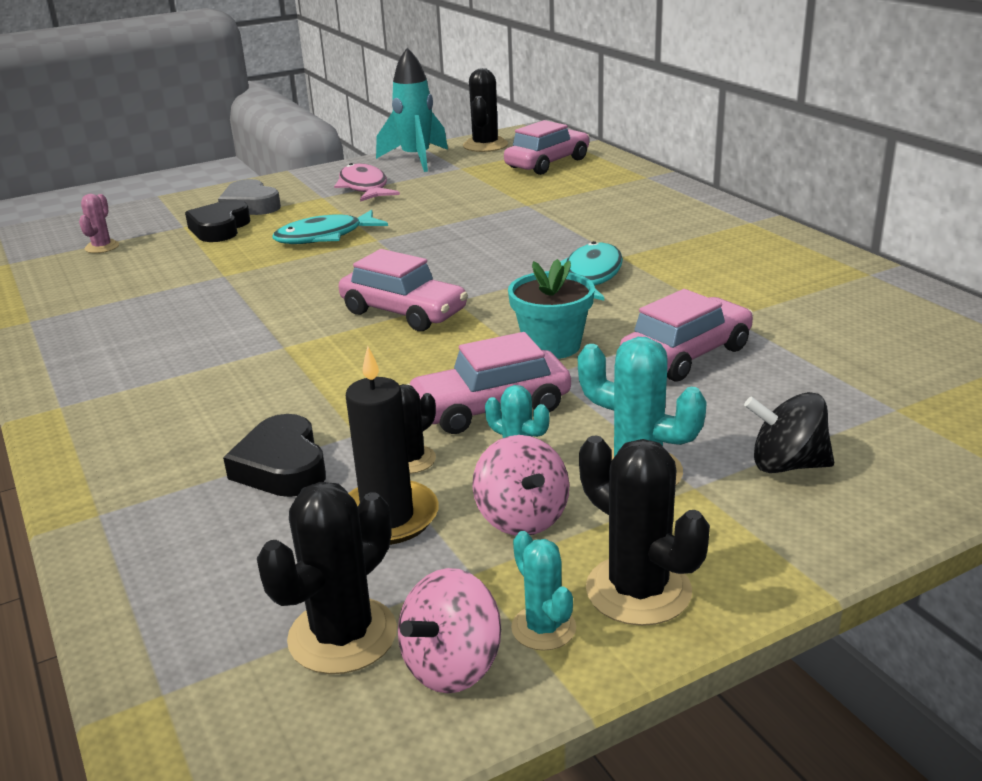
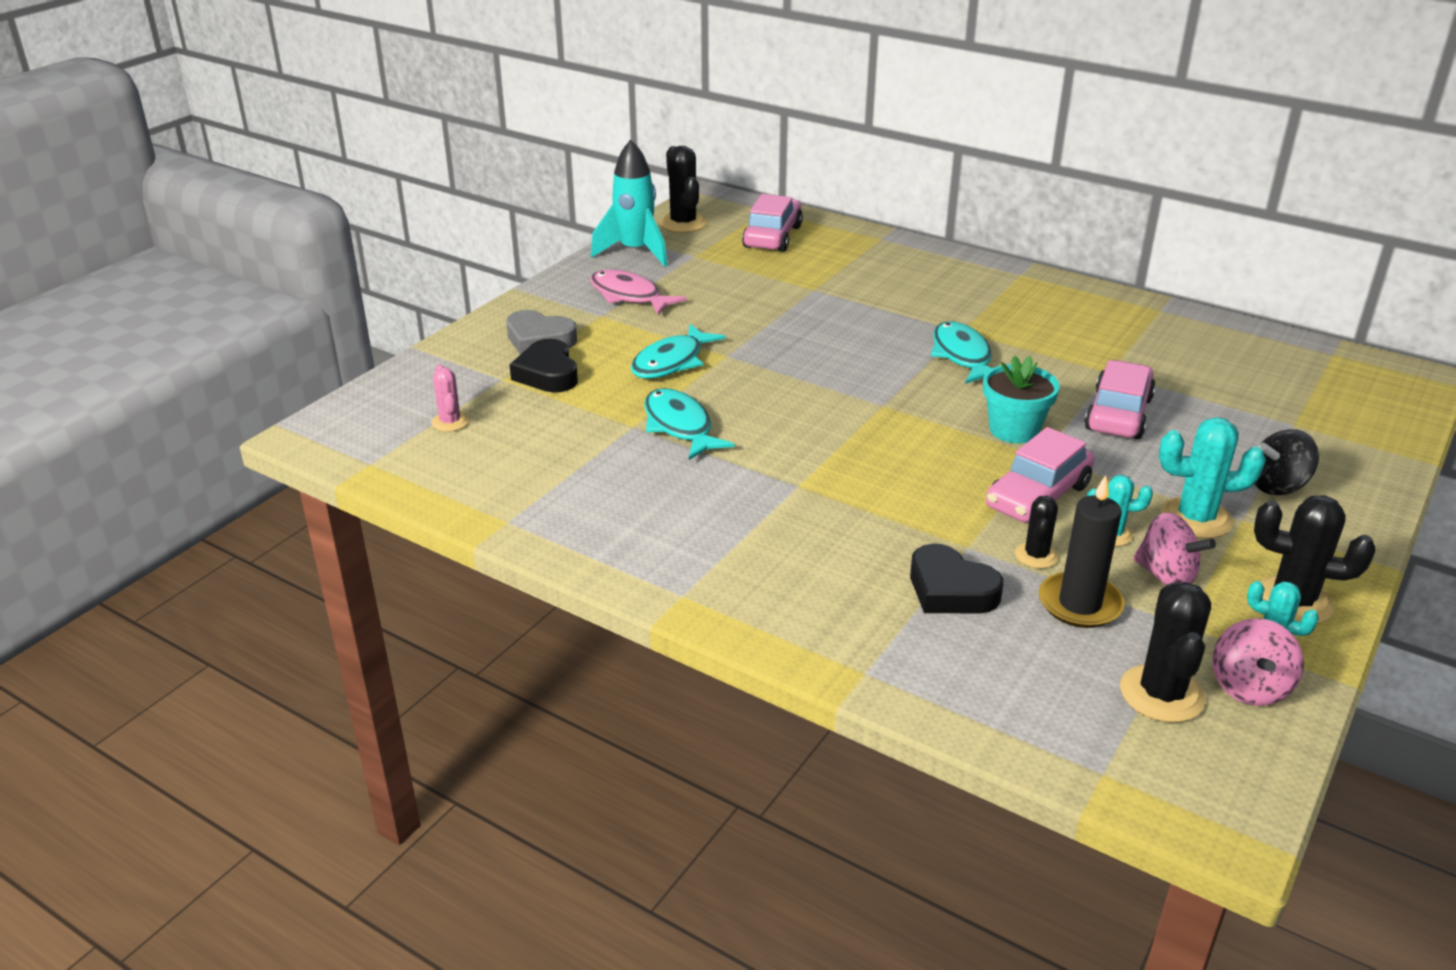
camera: 30 degrees left, 5 degrees up
(258, 282) = (680, 426): none -> turquoise fish
(404, 312) = (856, 427): pink car -> none

